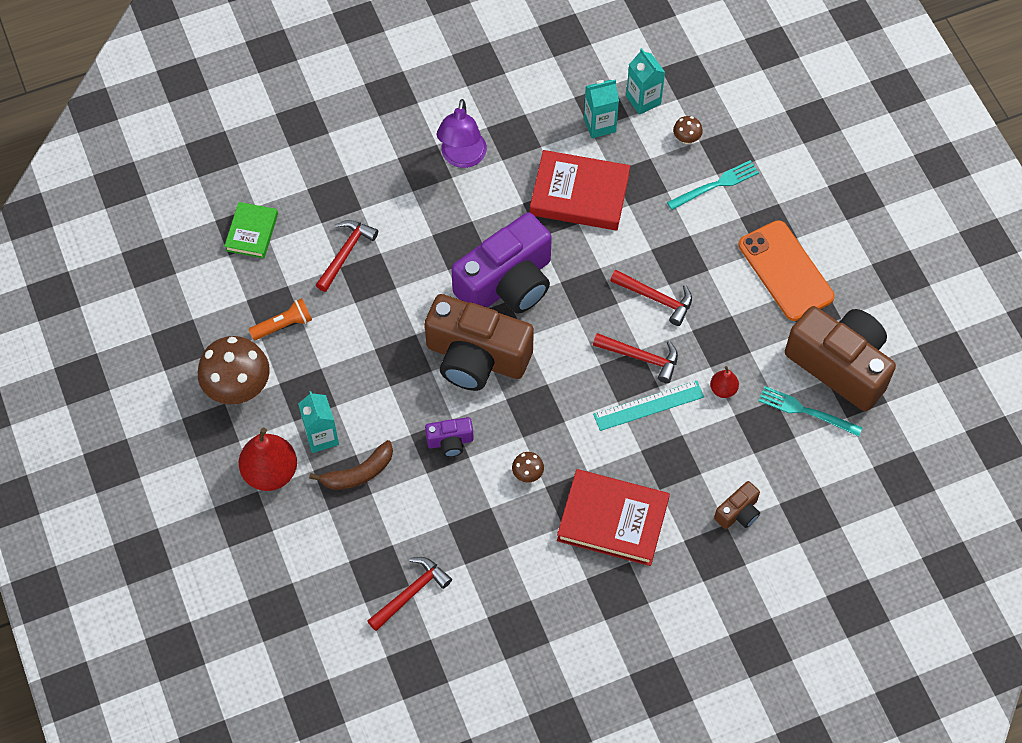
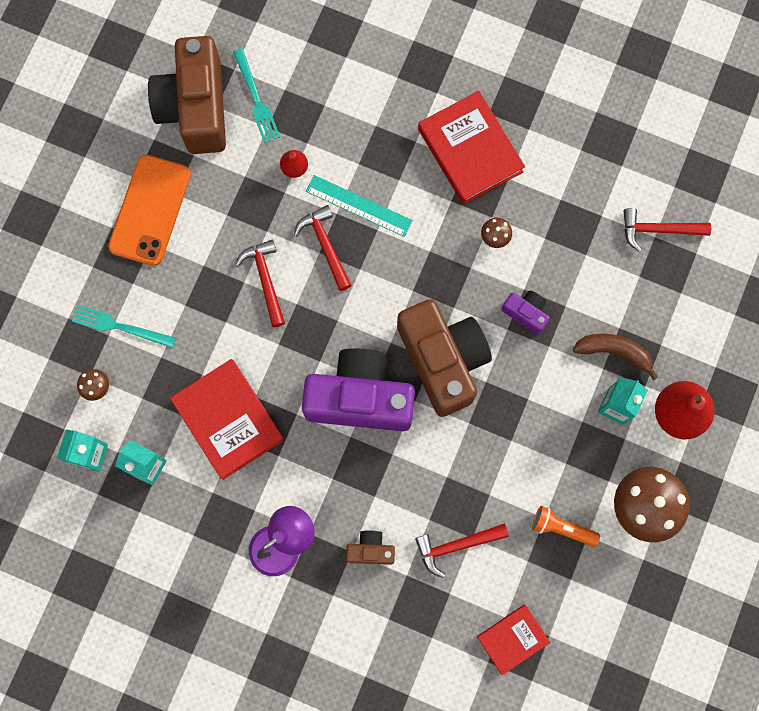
camera: 135 degrees left, 15 degrees up
(252, 232) = (512, 639): green book -> red book
(738, 512) = (380, 76): brown camera -> brown camera (370, 550)

